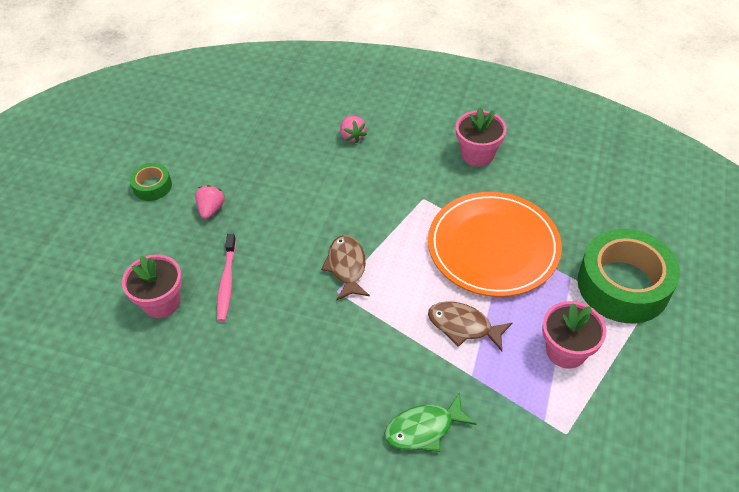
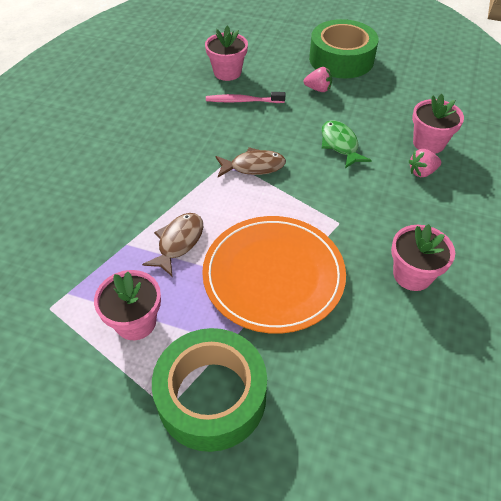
camera: 90 degrees right, 0 degrees up
(152, 186) = (341, 59): green tape -> green tape, size x2.10
(310, 127) = (428, 143): none -> pink flower pot
(424, 429) = (85, 209): green fish -> green fish (340, 144)

